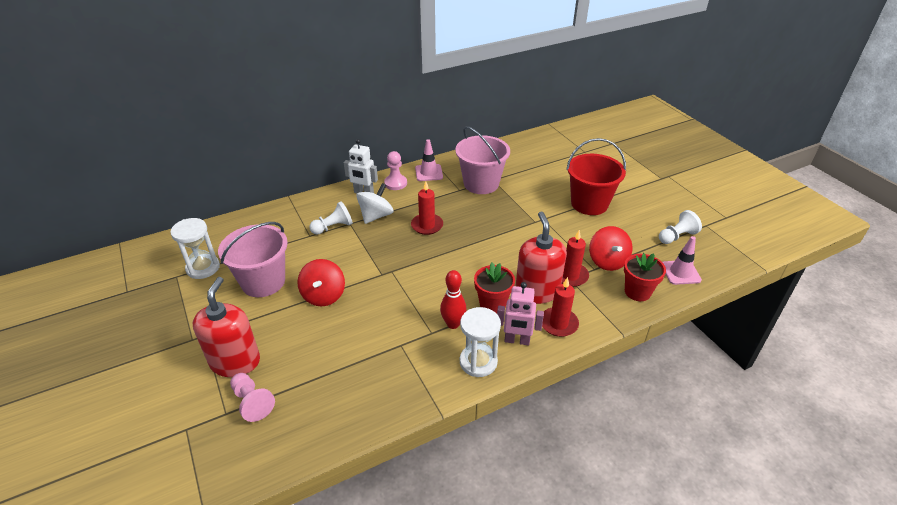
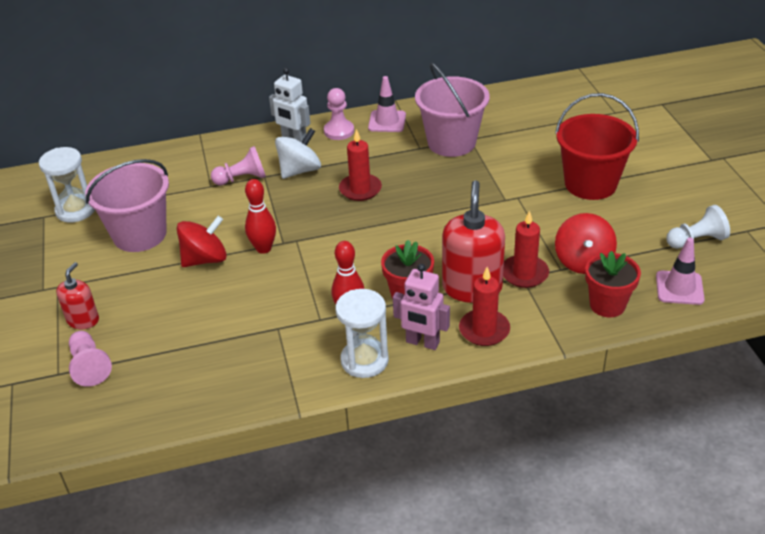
camera: 15 degrees right, 0 degrees up
(235, 362) = (83, 320): red soap dispenser -> red soap dispenser, size x0.56
(323, 295) = (205, 259): red spinning top -> red spinning top turned 135 degrees counterclockwise
(333, 227) = (242, 179): white pawn -> pink pawn
(368, 281) = (263, 248): none -> red bowling pin

